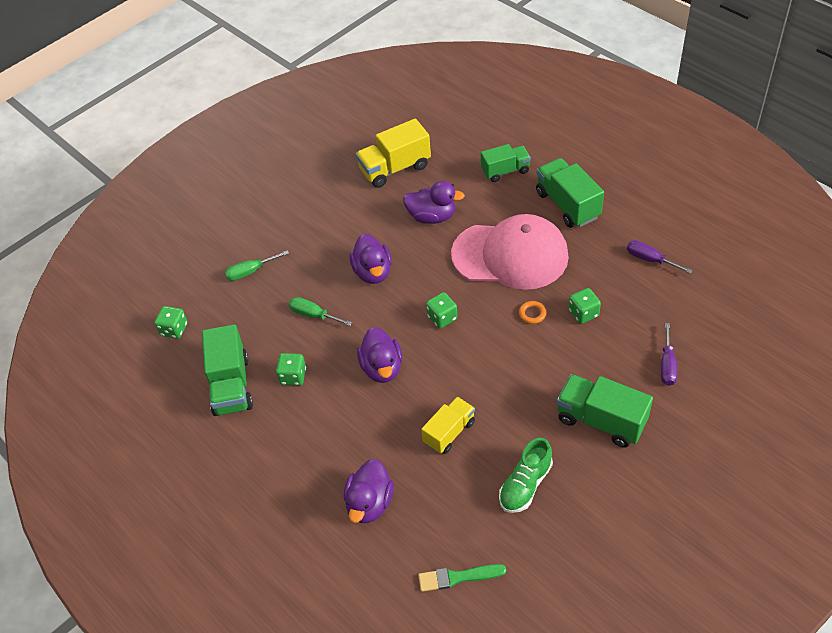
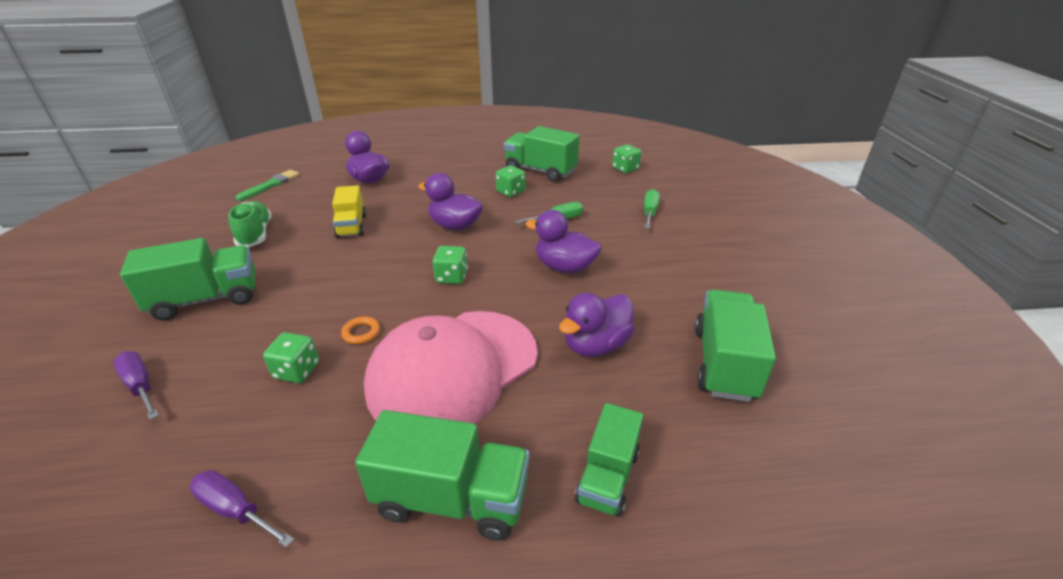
camera: 125 degrees right, 15 degrees down
(395, 168) = (724, 363): yellow truck -> green truck
(650, 259) = (235, 510): purple screwdriver -> purple screwdriver turned 135 degrees counterclockwise

